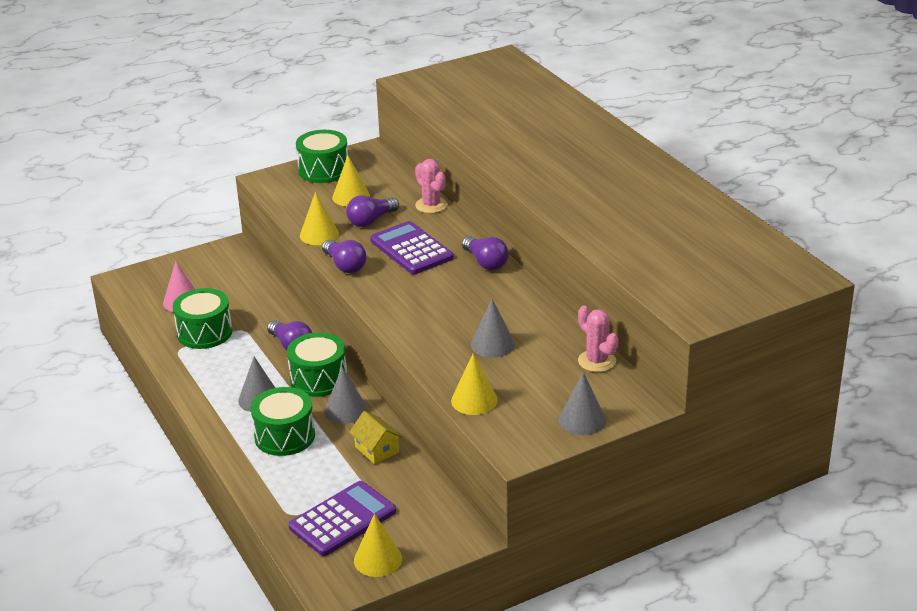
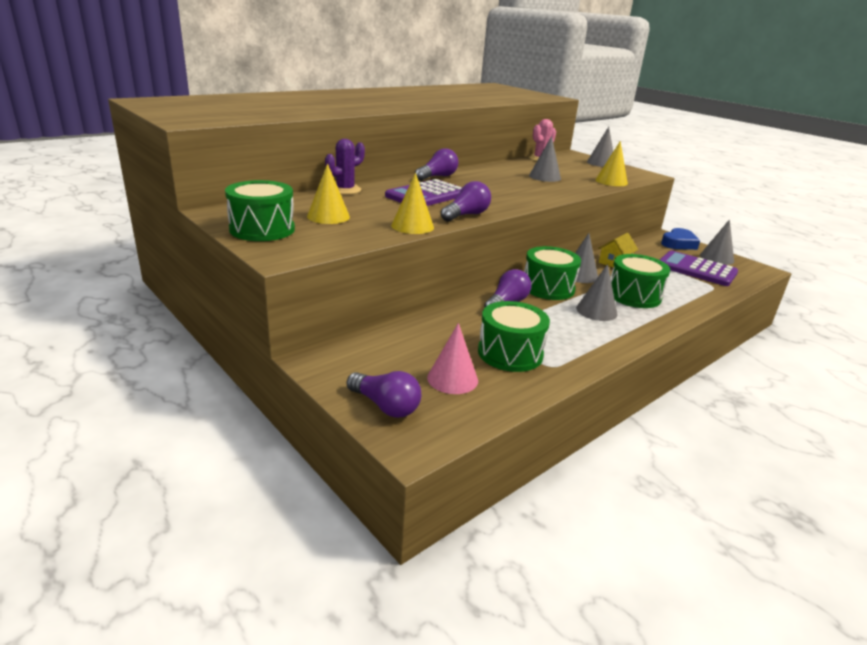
camera: 105 degrees left, 5 degrees down
(371, 220) = (378, 208): purple light bulb -> purple light bulb (385, 406)
(378, 559) = (716, 258): yellow cone -> grey cone
(431, 205) = (345, 190): pink cactus -> purple cactus
(437, 539) = (678, 243): none -> blue heart

